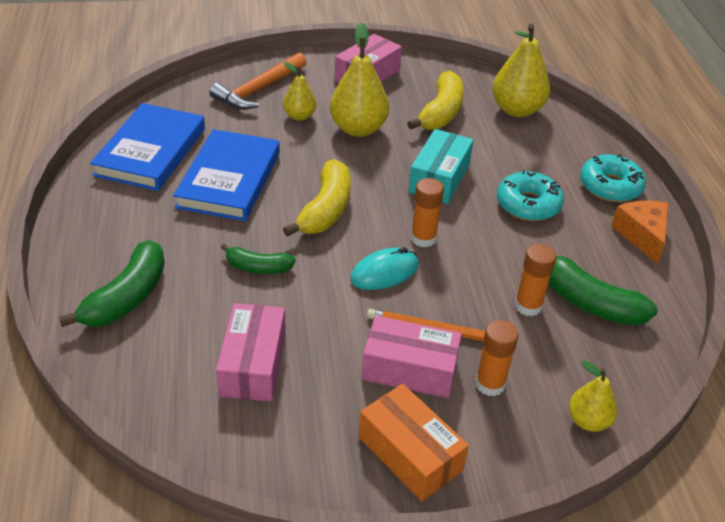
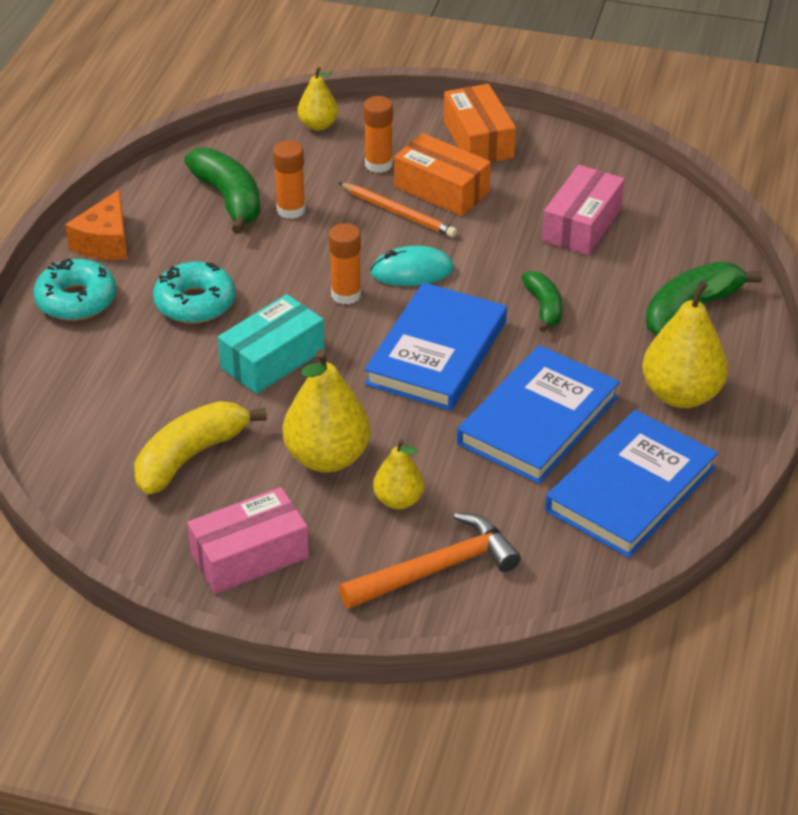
camera: 155 degrees left, 0 degrees up
(258, 267) = (544, 307): green banana -> green banana turned 45 degrees clockwise
(325, 210) = (437, 353): yellow banana -> blue book
(409, 369) = (441, 189): pink box -> orange box
(517, 110) = (79, 434): yellow pear -> yellow pear (681, 394)

